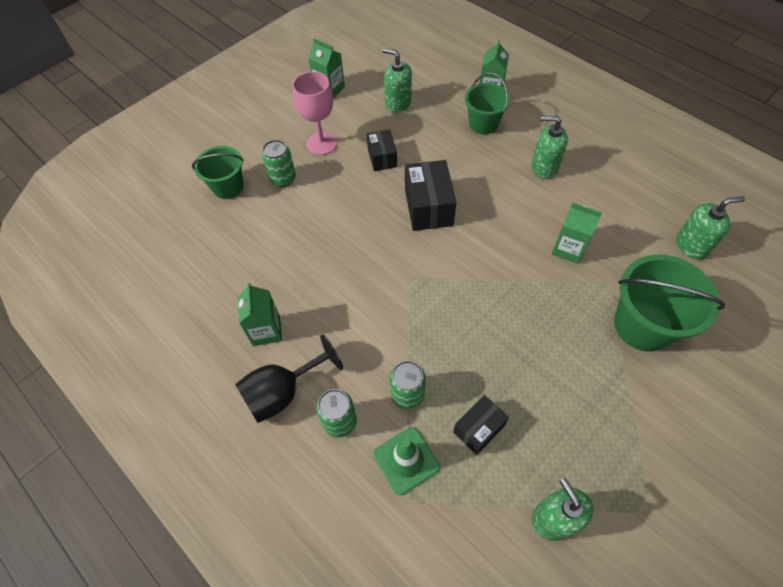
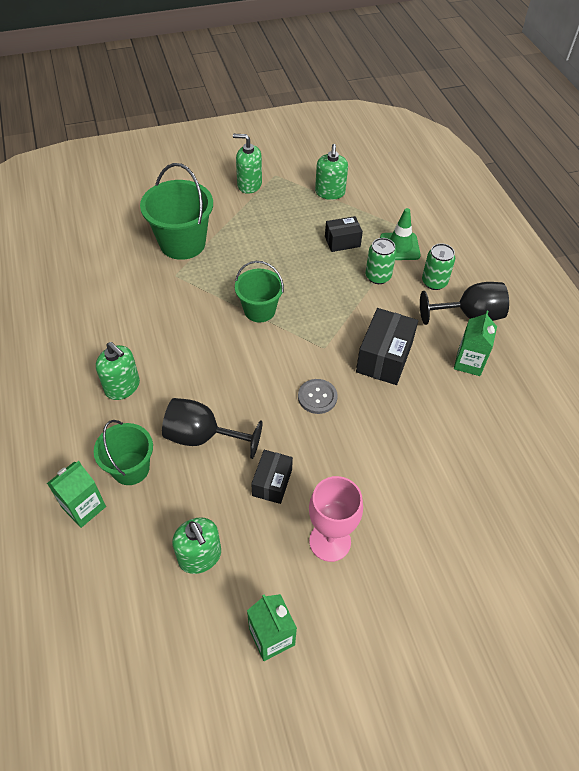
camera: 155 degrees left, 5 degrees down
(228, 187) = (466, 534): green bucket -> green bucket (259, 310)
(283, 179) = (397, 512): green can -> none
(389, 230) = (317, 397): none -> grey button
(428, 207) = (264, 401): black box -> black box (384, 358)
(454, 162) = (202, 437): none -> black goblet
(568, 249) = (179, 310): green carton -> none
(691, 245) = (86, 270): green soap dispenser -> green soap dispenser (249, 185)

